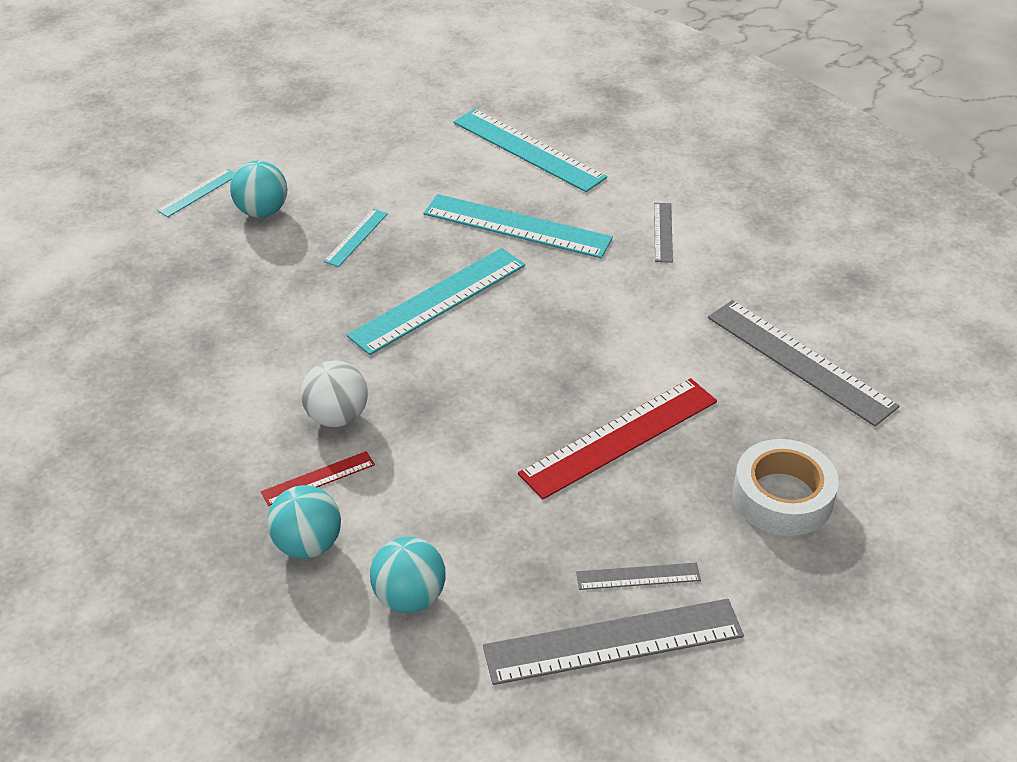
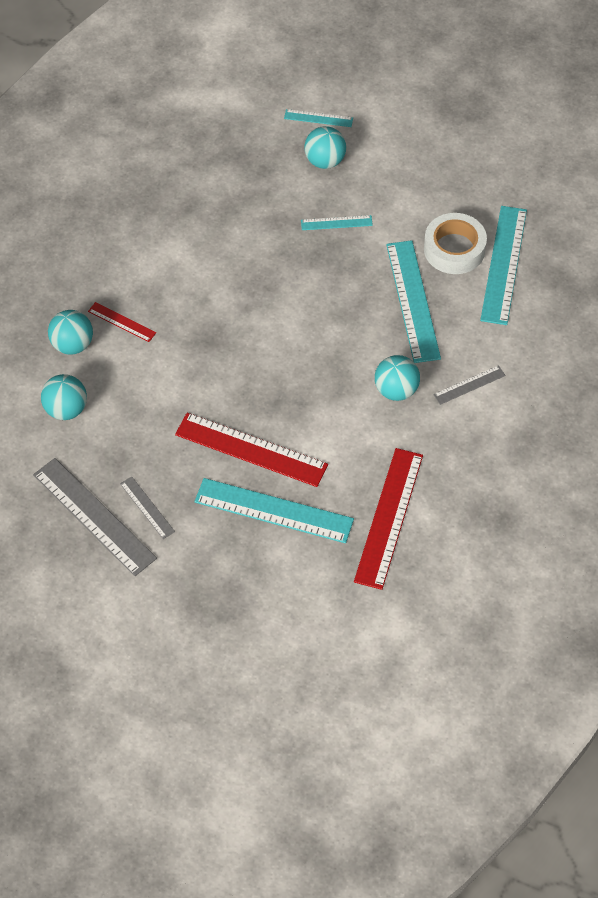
camera: 60 degrees right, 15 degrees up
(337, 417) = (173, 303): white ball -> none
(438, 300) = (308, 297): turquoise ruler -> turquoise ruler (274, 510)
(627, 285) = (396, 390): none -> turquoise ball
(782, 497) = (256, 554): white tape -> white tape (454, 249)
(799, 361) = (388, 517): grey ruler -> red ruler

